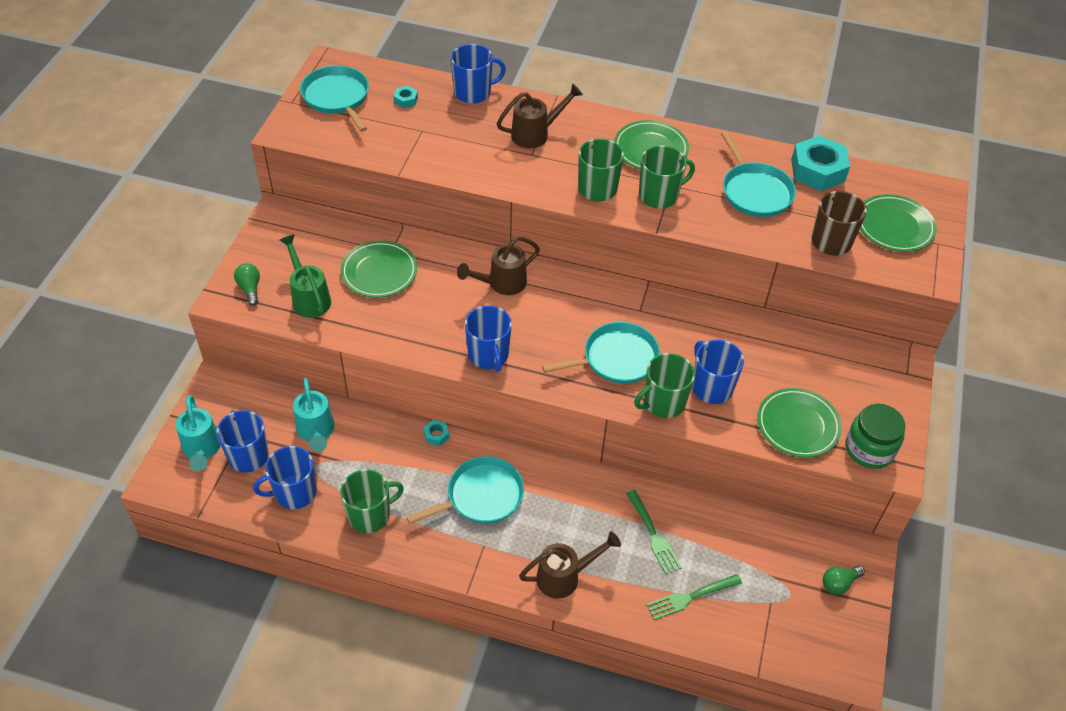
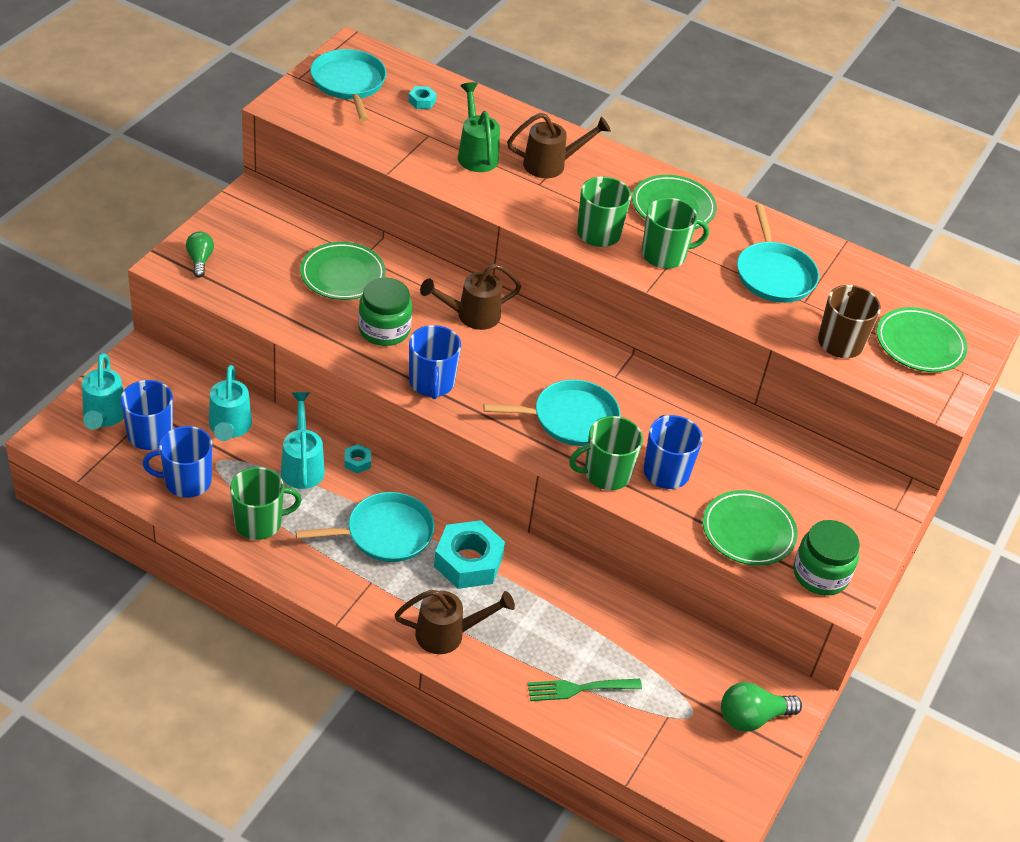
camera: 10 degrees right, 5 degrees down
(309, 297) = (259, 283): green watering can -> green watering can (476, 153)
(390, 450) = (302, 465): none -> turquoise watering can
(431, 315) = (384, 330): none -> green jar
(473, 92) = (498, 109): blue mug -> none
(653, 534) = (560, 617): green fork -> none
(817, 170) = (854, 268): turquoise nut -> turquoise nut (468, 561)
(839, 583) = (752, 717): green light bulb -> green light bulb, size x1.52

